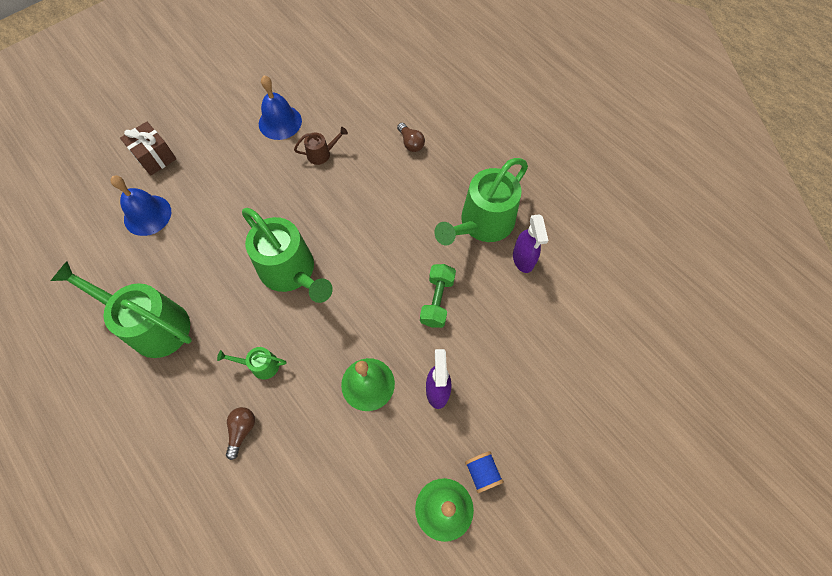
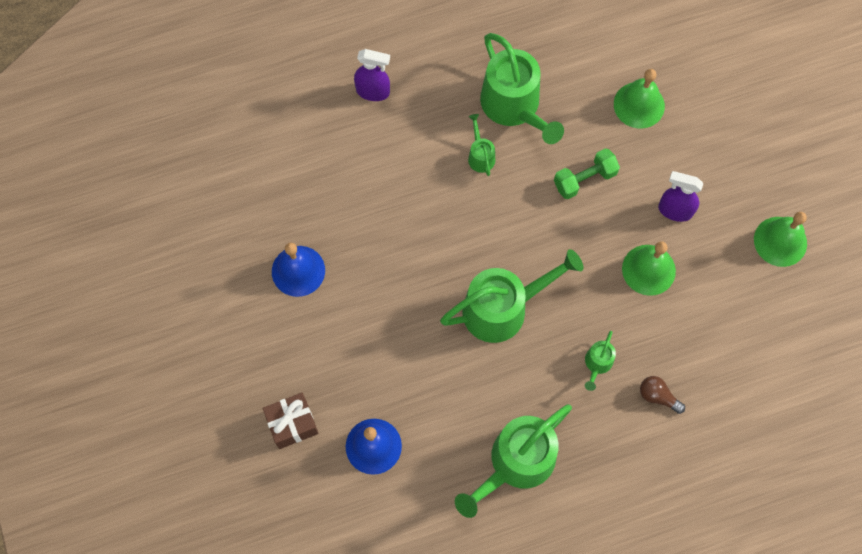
camera: 70 degrees left, 5 degrees up
(322, 154) = (363, 237): brown watering can -> none
(411, 143) = (385, 140): brown light bulb -> none
(425, 212) = (480, 156): none -> green watering can
(437, 301) = (584, 179): green dumbbell -> green dumbbell turned 60 degrees counterclockwise
(482, 472) = (759, 199): blue spool -> none
(523, 259) = (568, 85): purple spray bottle -> purple spray bottle (373, 91)
(532, 325) = (639, 105): none -> green bell

